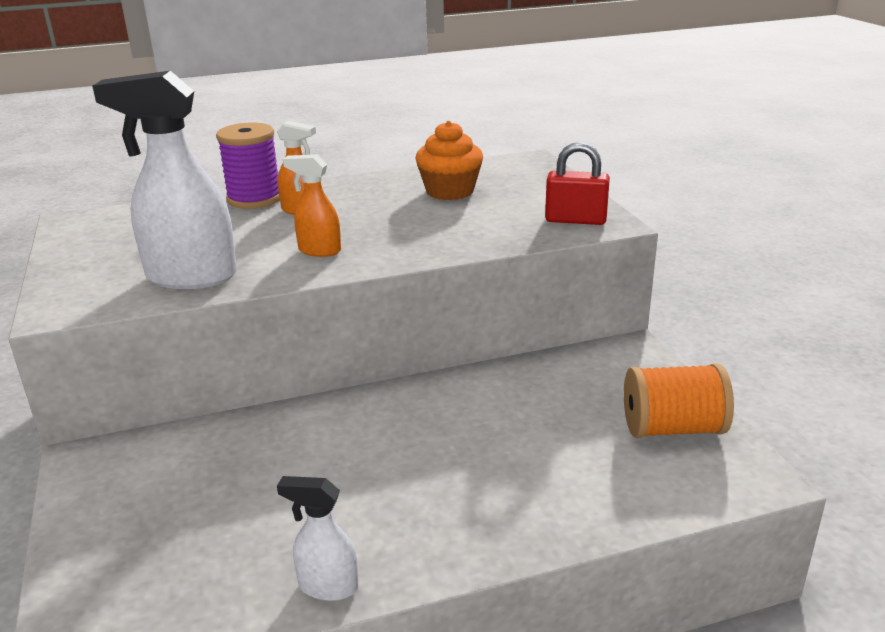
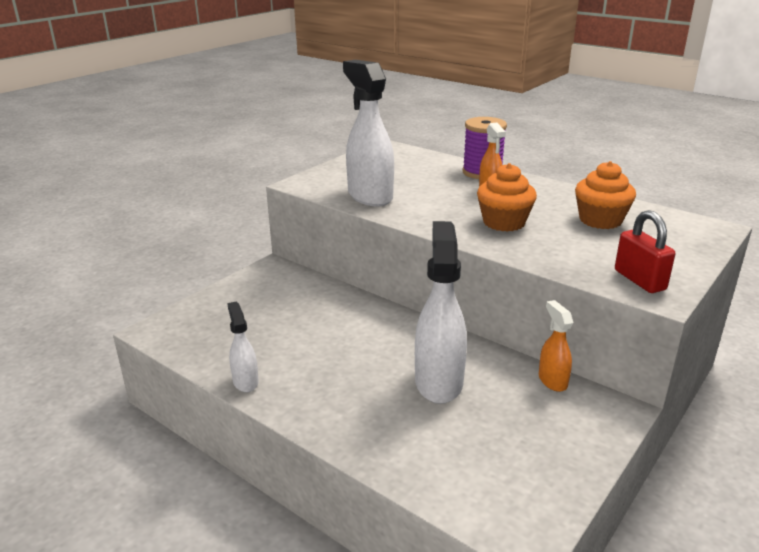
camera: 55 degrees right, 0 degrees up
(319, 251) = (448, 214): orange spray bottle -> orange spray bottle (552, 380)
(384, 231) = (504, 222): none -> orange cupcake
(493, 428) = (438, 382): none -> white spray bottle
(672, 428) = (535, 467): orange spool -> none

